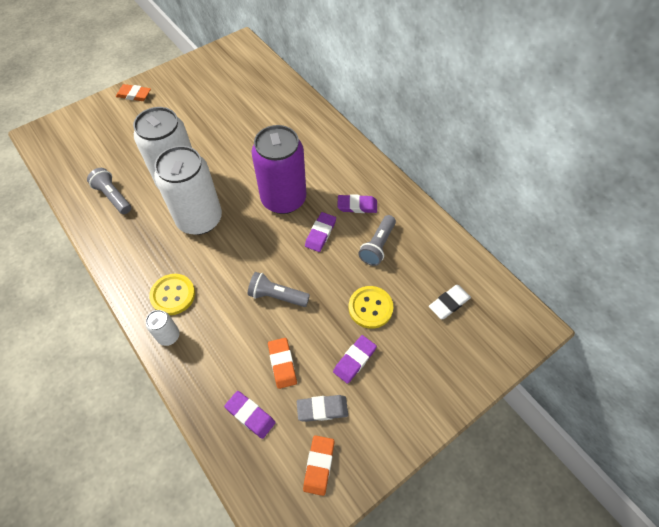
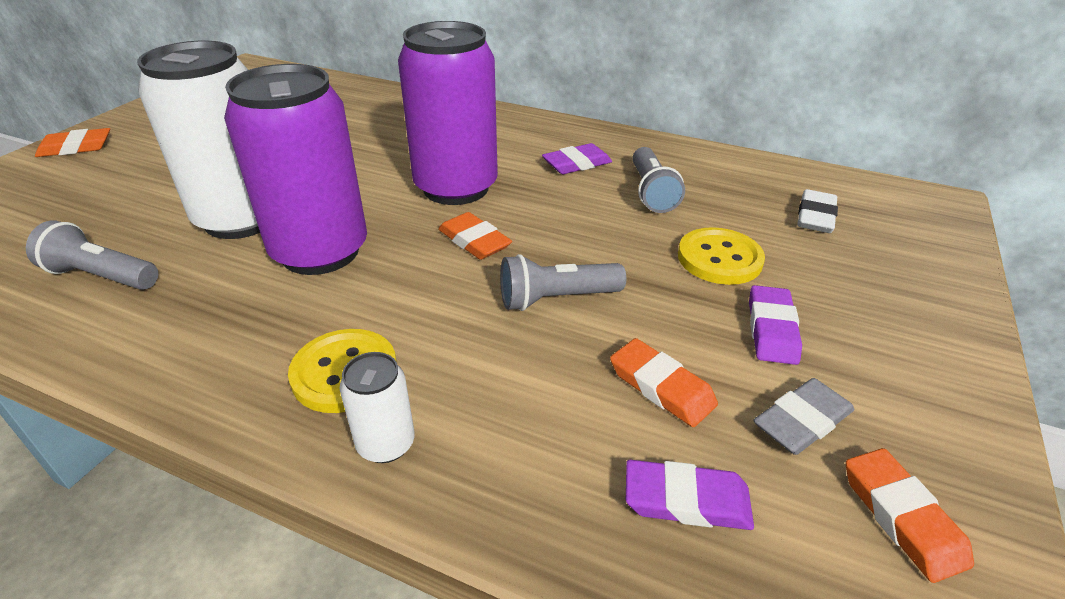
camera: 30 degrees left, 20 degrees down
(199, 219) = (320, 251): white can -> purple can
(267, 242) = (474, 241): none -> orange eraser
(320, 233) = (553, 205): purple eraser -> none

